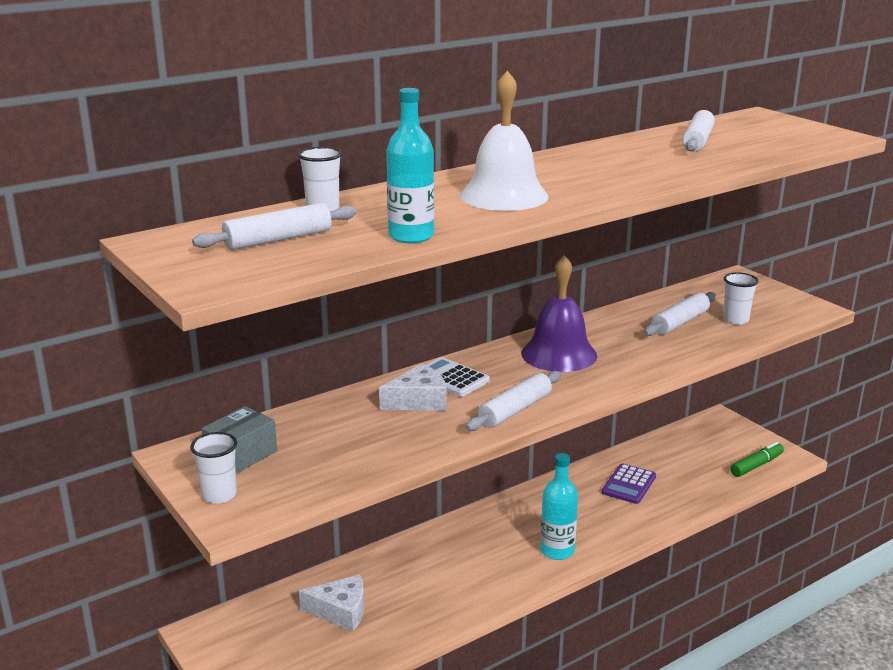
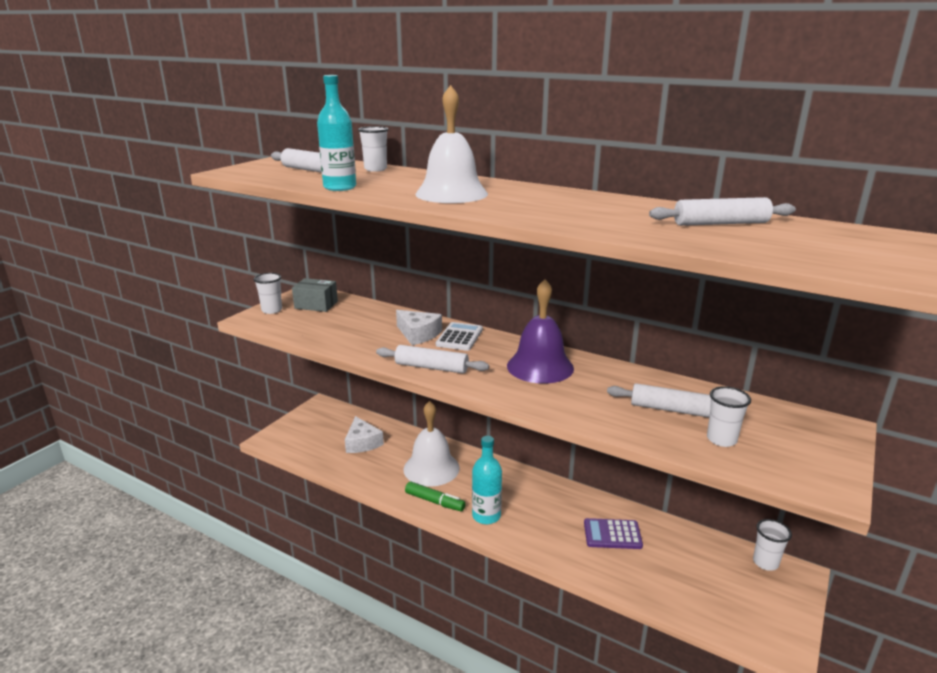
camera: 65 degrees right, 0 degrees up
(443, 566) = (431, 468): none -> white bell
(701, 426) = (765, 562): none -> white cup
(756, 465) = (736, 620): green marker -> green marker (435, 502)

